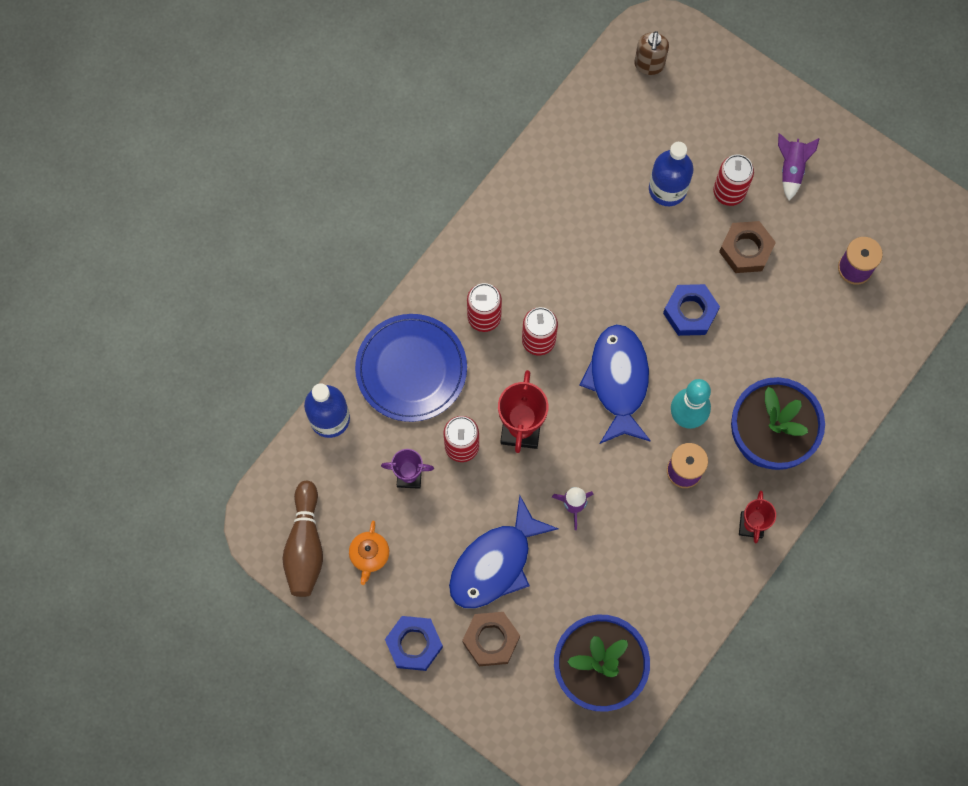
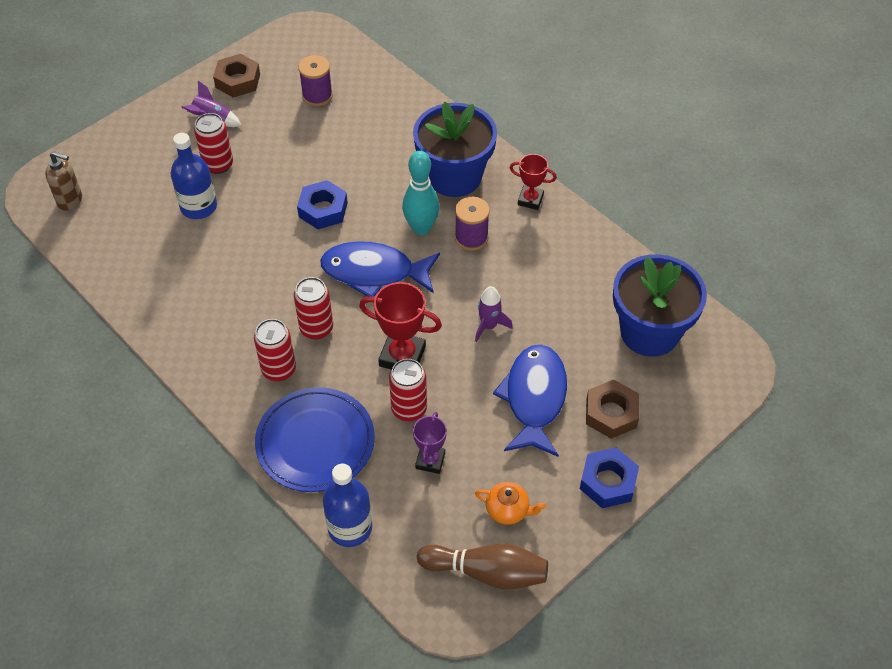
camera: 80 degrees left, 20 degrees down
(495, 563) = (534, 398): blue fish -> blue fish turned 135 degrees counterclockwise
(746, 250) = (276, 162): brown nut -> brown nut (238, 81)

